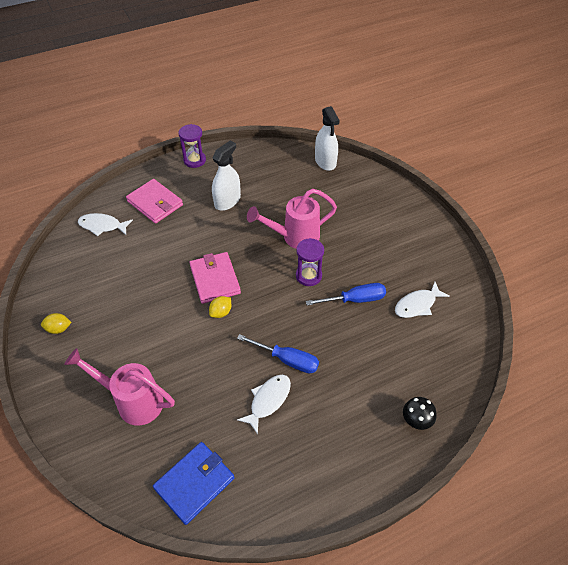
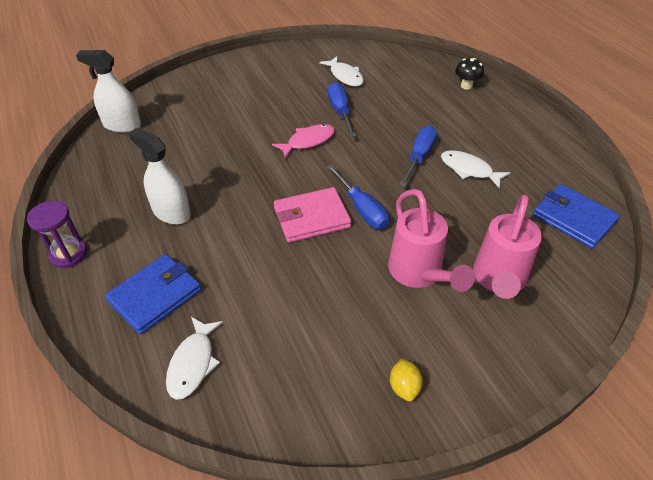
camera: 90 degrees left, 5 degrees down
(155, 203) = (155, 296): pink wallet -> blue wallet
(221, 312) = (362, 209): yellow lemon -> blue screwdriver
(294, 237) = (248, 151): pink watering can -> pink watering can (419, 274)
(308, 276) = (308, 141): purple hourglass -> pink fish
(325, 161) = (122, 125): white spray bottle -> white spray bottle turned 150 degrees counterclockwise

